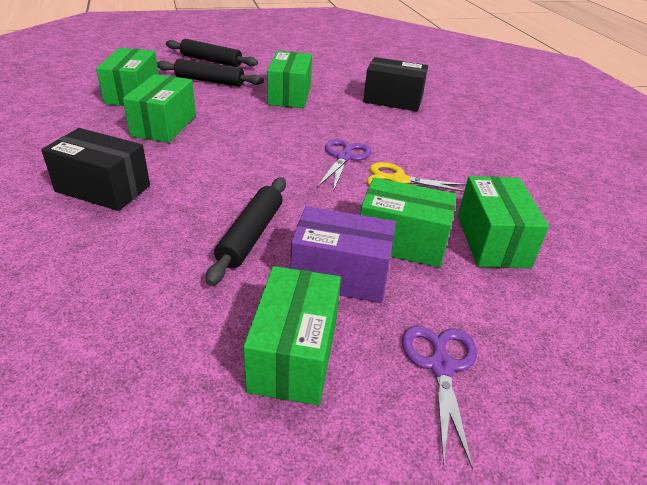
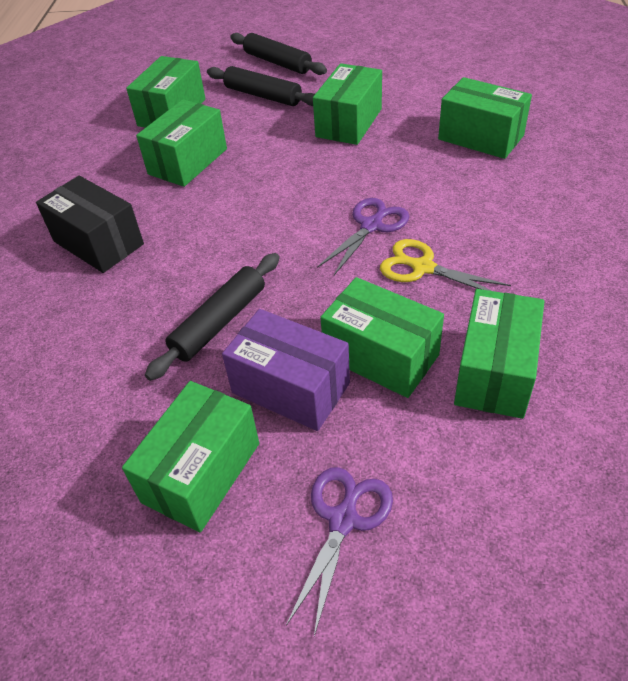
camera: 25 degrees right, 10 degrees up
(393, 100) = (480, 137): black box -> green box

